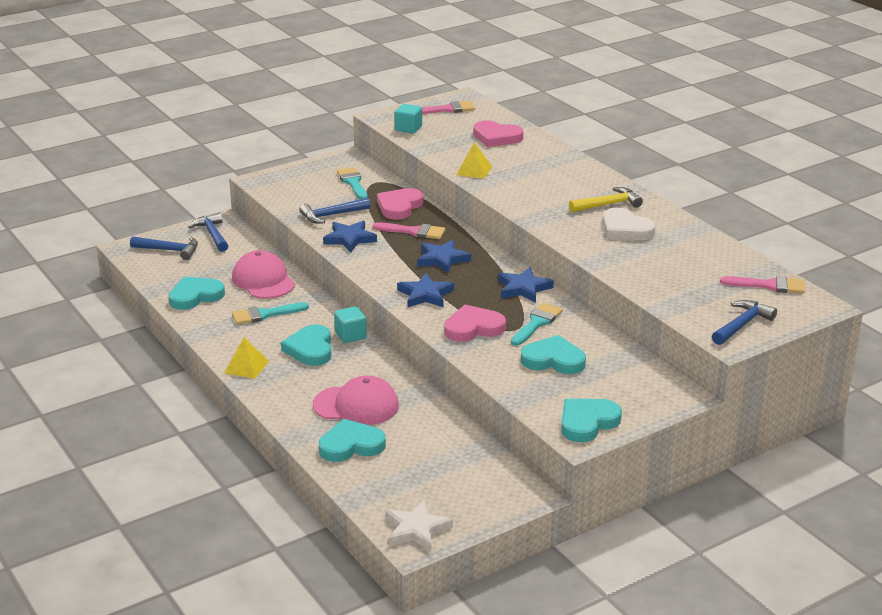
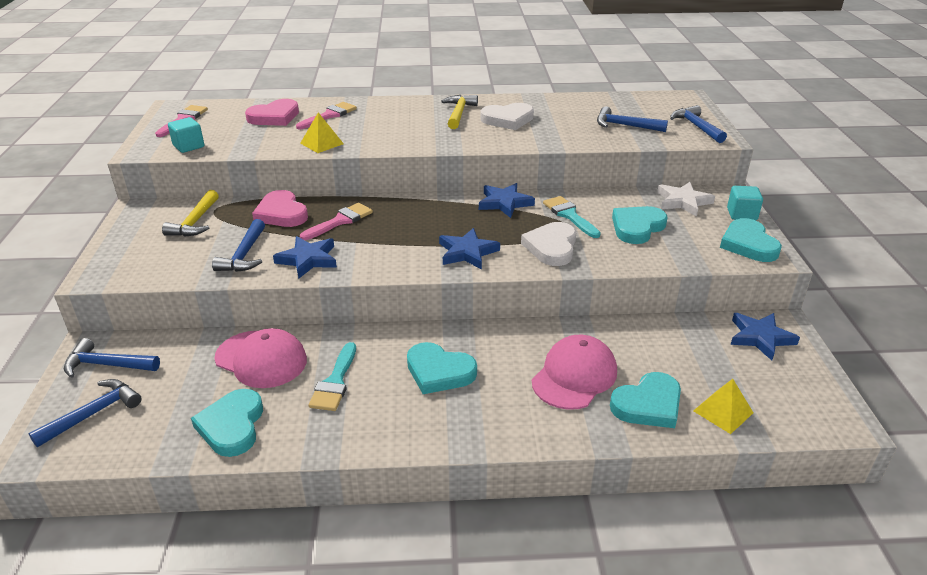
camera: 60 degrees left, 5 degrees up
(246, 367) = (434, 433): yellow pyramid -> yellow pyramid (723, 411)
(263, 280) = (261, 359): pink cap -> pink cap turned 150 degrees counterclockwise
(350, 335) = (437, 336): turquoise cube -> turquoise cube (741, 214)
(351, 445) = (648, 404): turquoise heart -> turquoise heart turned 135 degrees counterclockwise
(353, 183) = (195, 222): turquoise brush -> yellow hammer
(416, 530) = (820, 411): white star -> white star (683, 202)
(442, 259) = (410, 223): blue star -> blue star (760, 337)
(473, 328) = (551, 247): pink heart -> white heart
(690, 287) = (624, 126): none -> blue hammer
(769, 285) = (645, 102): pink brush -> pink brush (329, 115)

